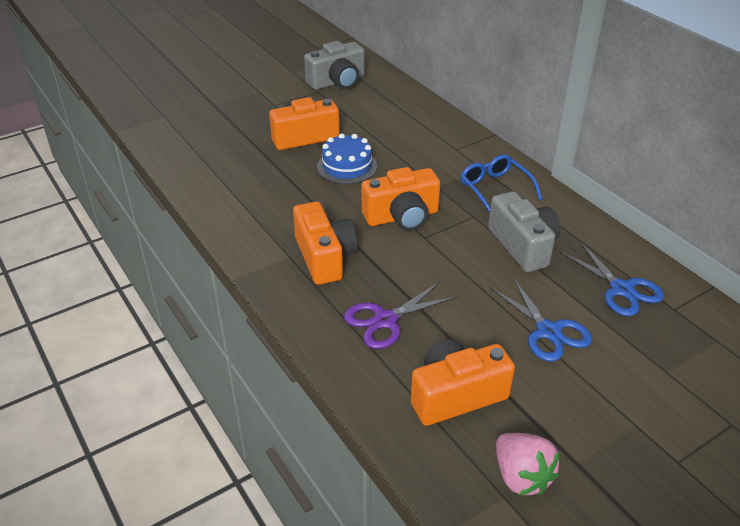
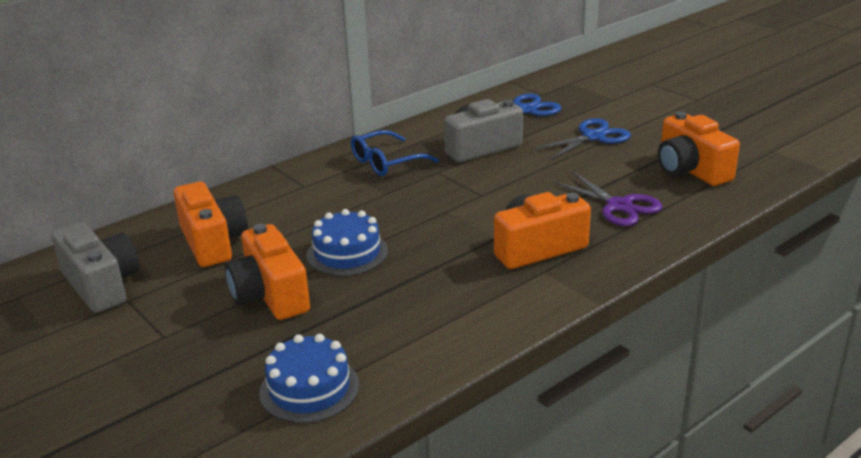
camera: 95 degrees left, 10 degrees down
(201, 151) = (309, 388): none -> blue cake
(402, 217) = (448, 209): orange camera -> orange camera (213, 242)
(521, 476) = (751, 145): pink strawberry -> none

